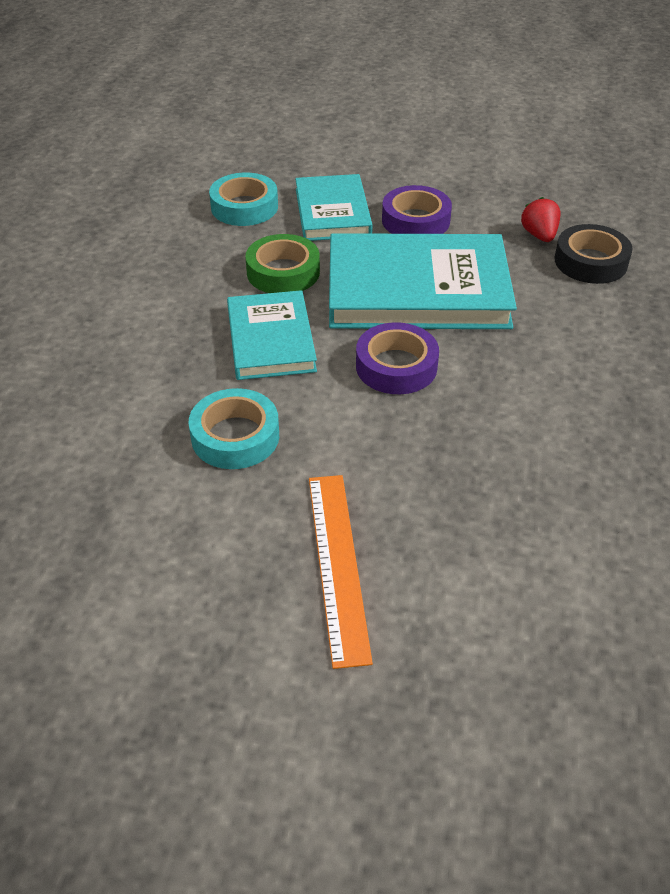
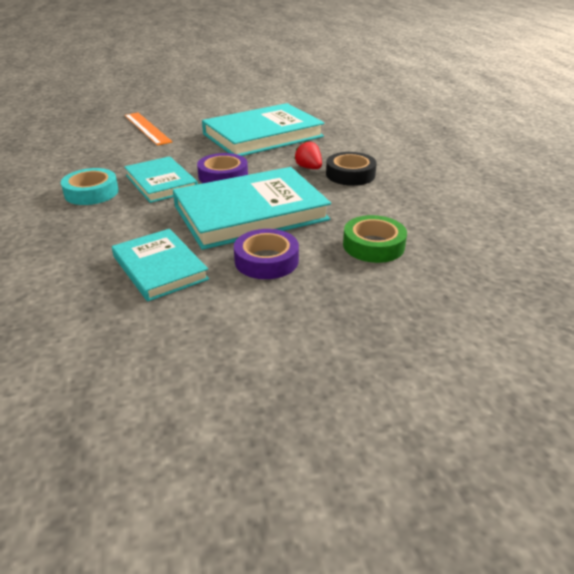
camera: 25 degrees left, 10 degrees down
(235, 436) = (169, 342): turquoise tape -> none
(283, 272) = (144, 224): green tape -> green tape (373, 245)
(338, 564) = (313, 410): orange ruler -> orange ruler (147, 128)
(510, 160) = (263, 135): none -> turquoise book

